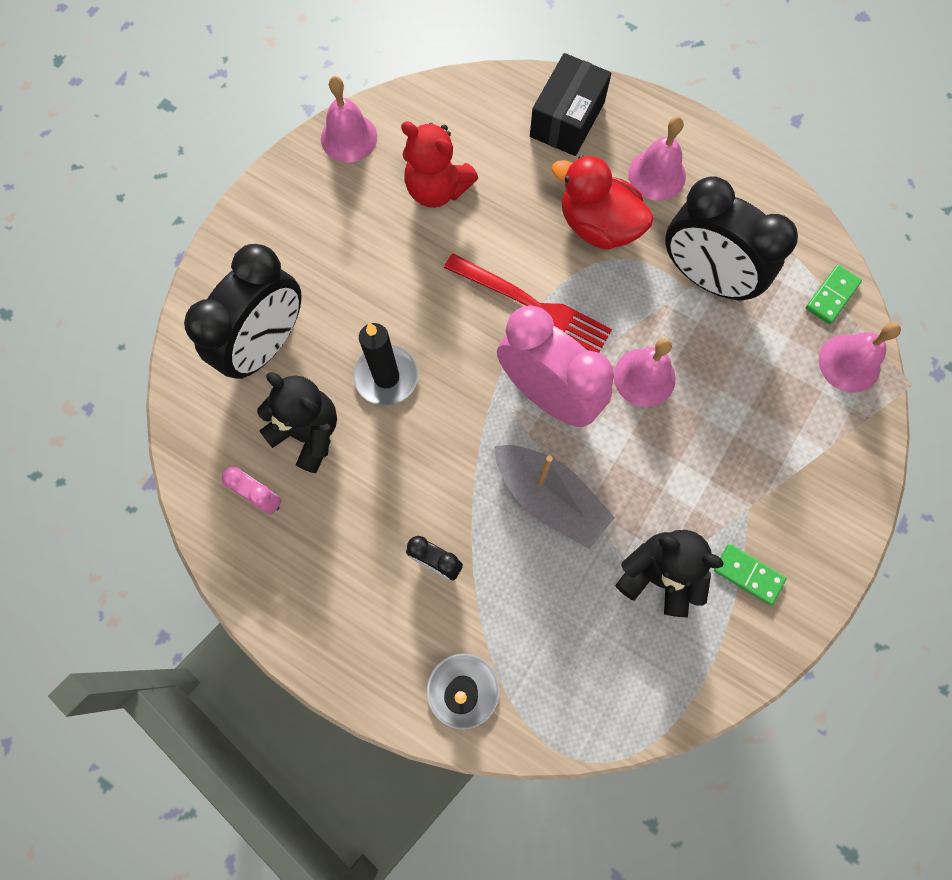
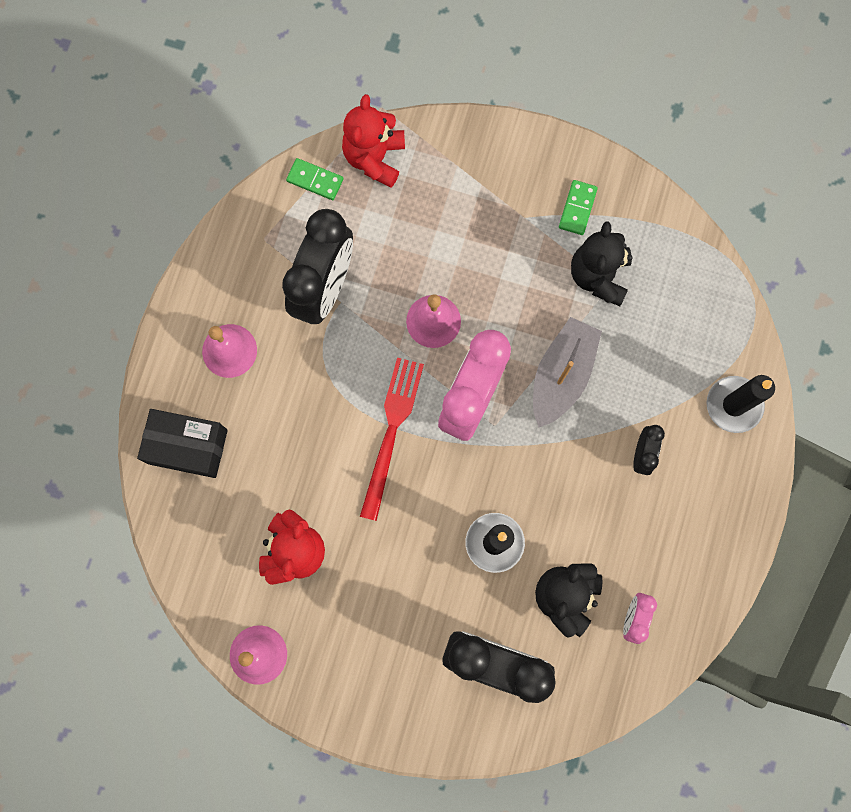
camera: 105 degrees left, 5 degrees up
(598, 225) = (296, 392): red duck -> none
(849, 363) = (374, 158): pink bell -> red teddy bear

